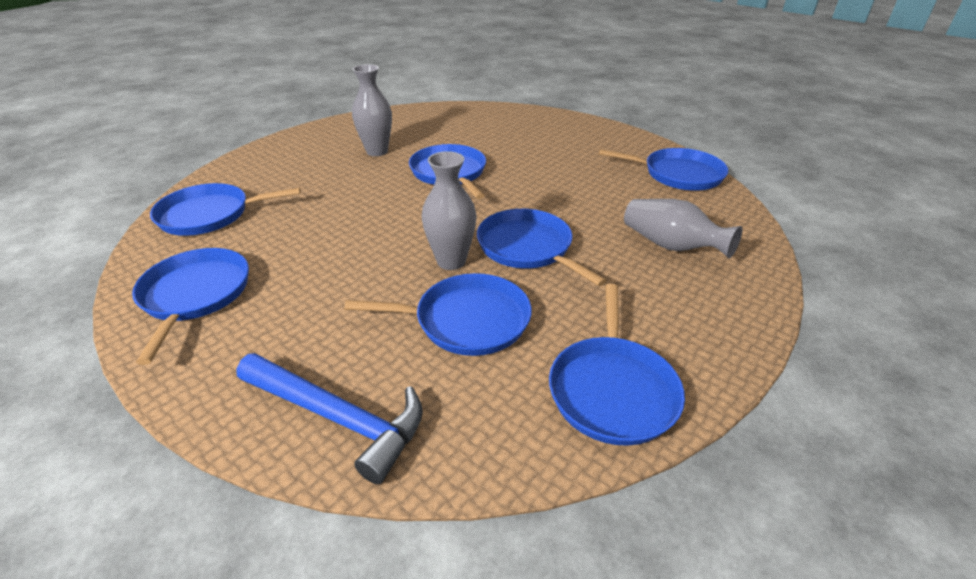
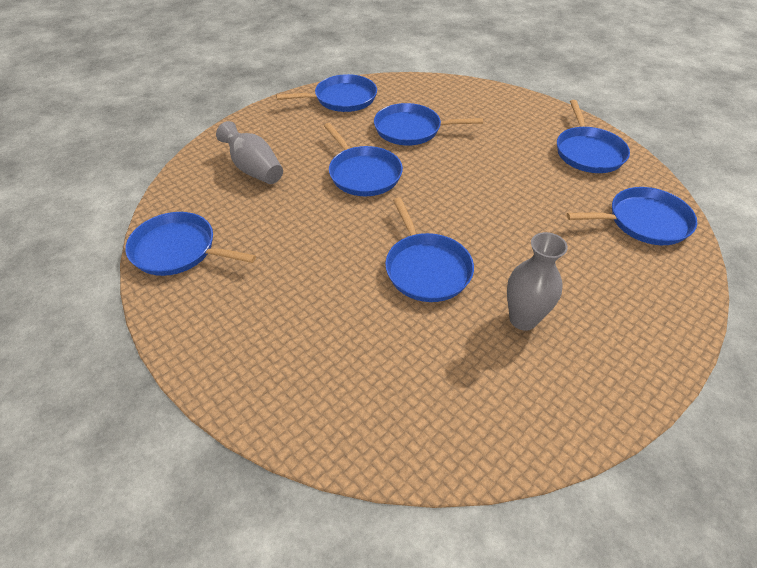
camera: 175 degrees left, 10 degrees up
(338, 417) = (470, 96): blue hammer -> none
(451, 261) = (421, 166): grey vase -> none
(612, 389) = (342, 99): blue pan -> blue pan turned 60 degrees clockwise

